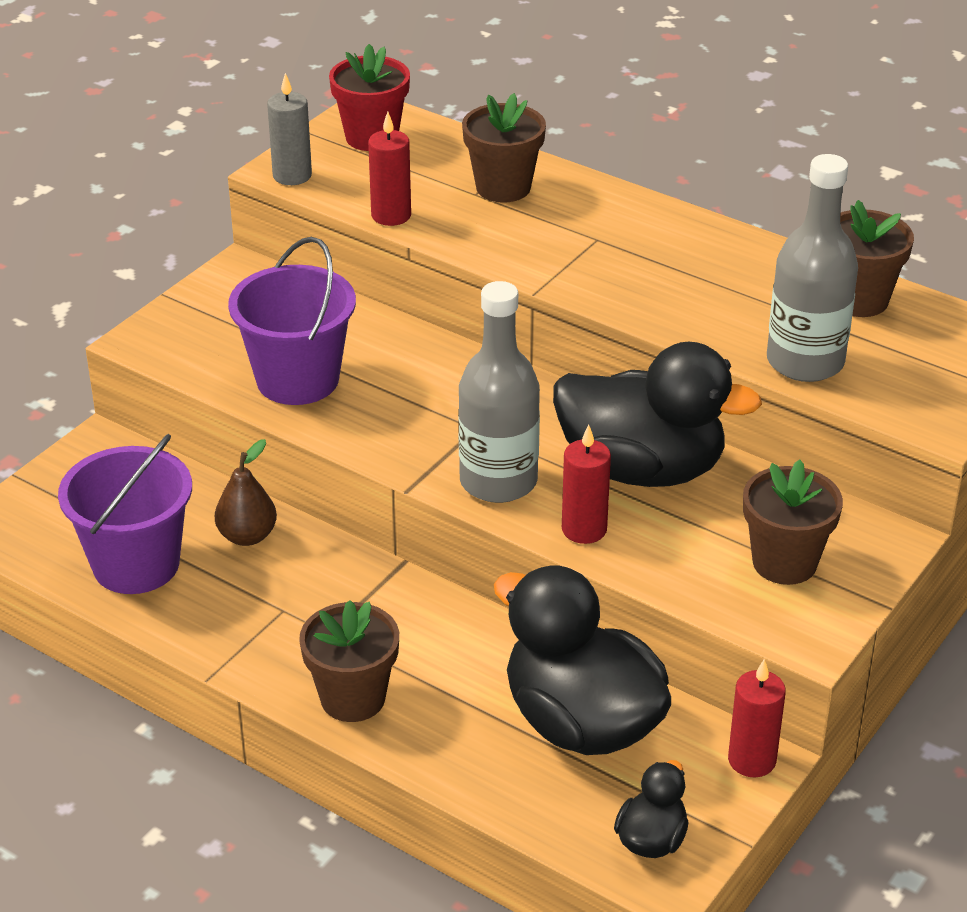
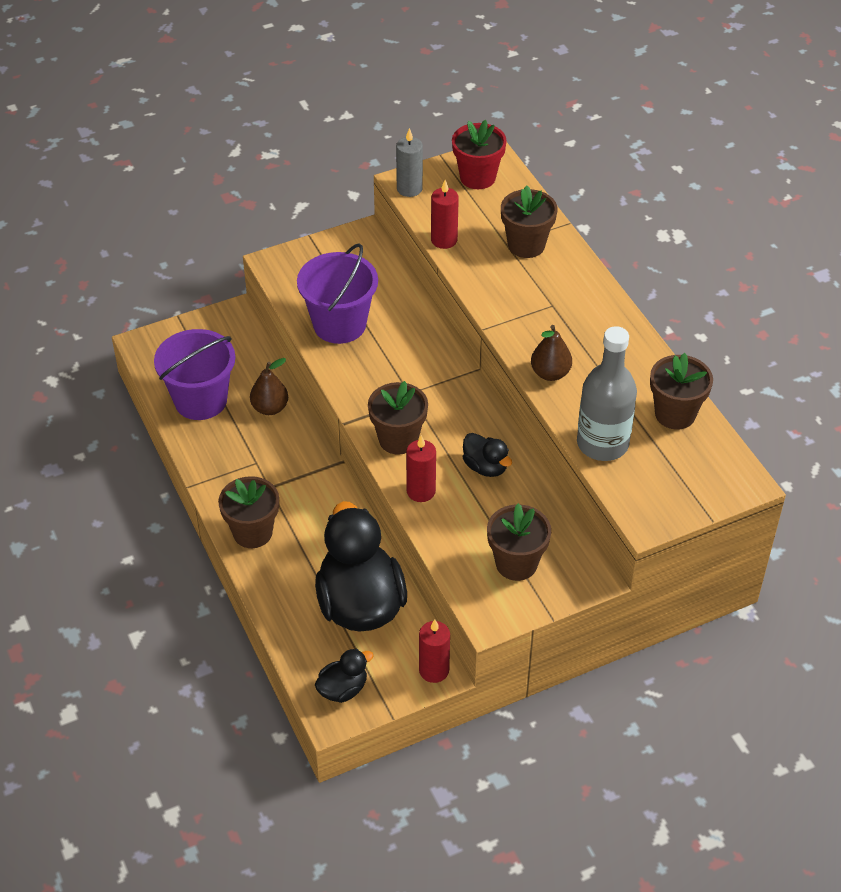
camera: 30 degrees right, 10 degrees up
(498, 481) = (398, 439): grey bottle -> brown flower pot
(642, 469) = (485, 467): black duck -> black duck, size x0.46
(666, 311) = (550, 373): none -> brown pear

